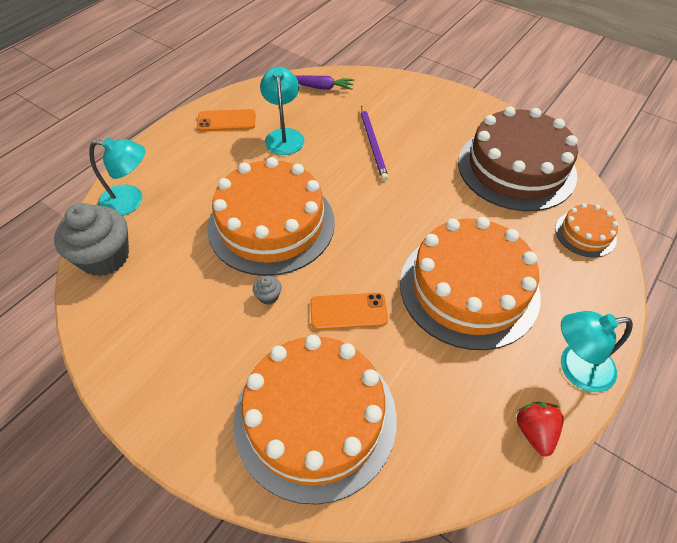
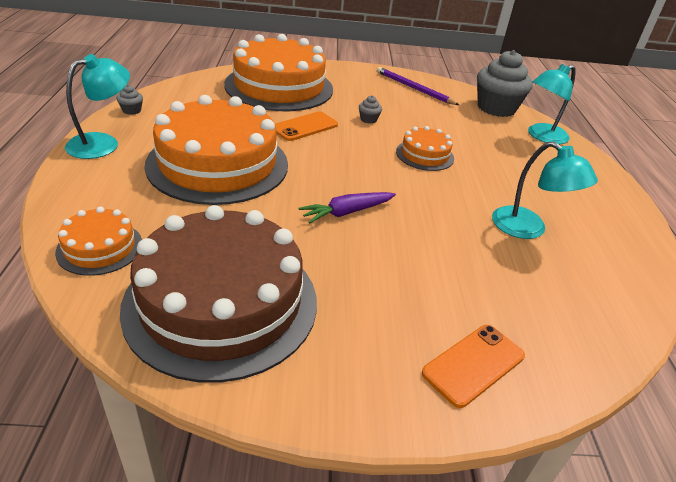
camera: 140 degrees right, 15 degrees down
(226, 121) = (602, 221): orange phone -> orange phone (473, 364)
(271, 224) = (424, 155): orange cake -> orange cake, size x0.46
(320, 87) = (595, 317): purple carrot -> purple carrot (347, 212)
(373, 144) = (429, 258): purple pencil -> purple pencil (414, 88)
(534, 432) = (131, 110): red strawberry -> grey cupcake

